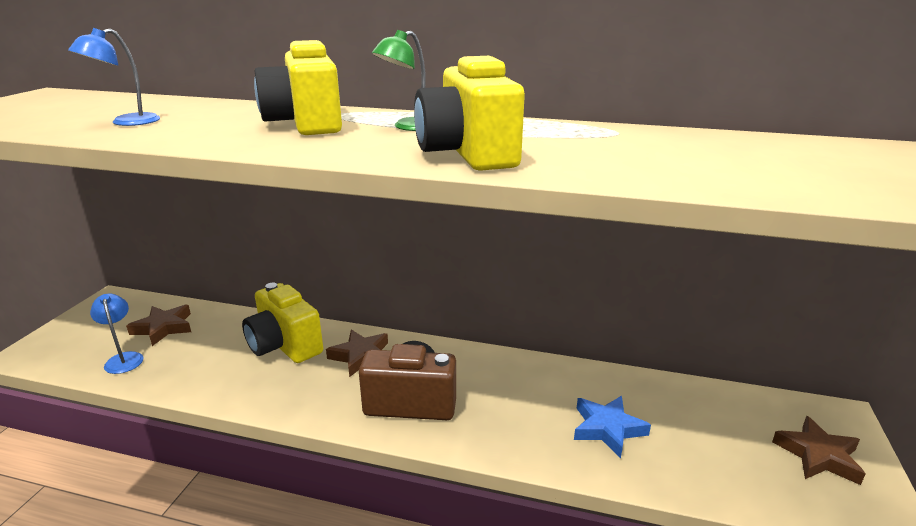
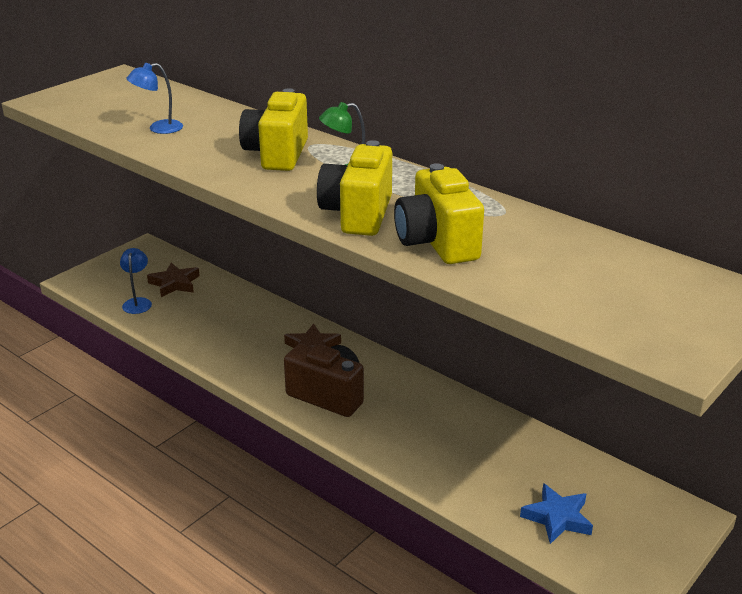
camera: 25 degrees right, 5 degrees up
(284, 345) = (258, 323): yellow camera -> yellow camera (437, 243)
(607, 429) = (468, 461): blue star -> blue star (557, 518)
(818, 455) = (630, 535): brown star -> none

